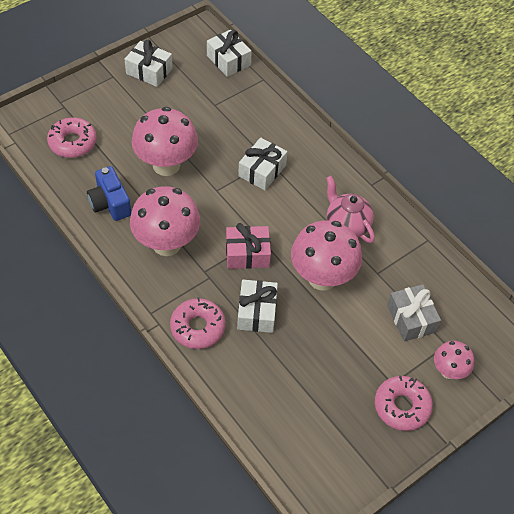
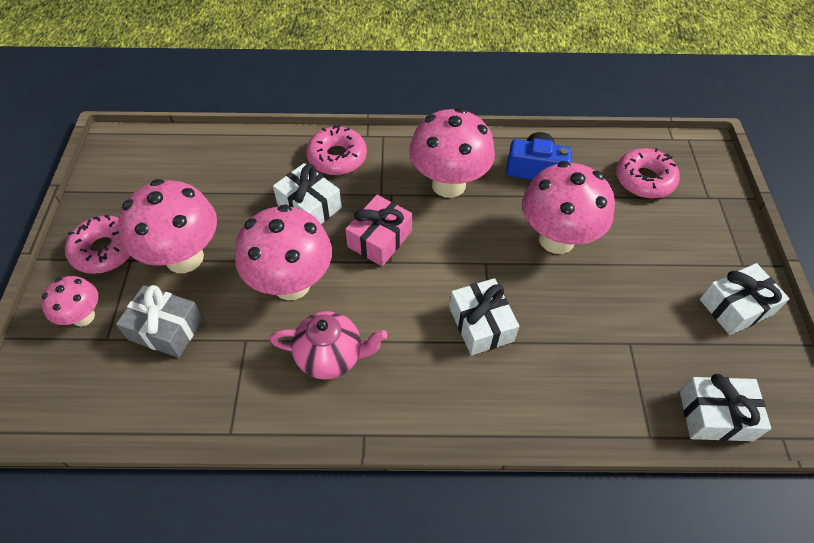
camera: 130 degrees right, 0 degrees up
(361, 352) = (184, 257): none -> pink mushroom

